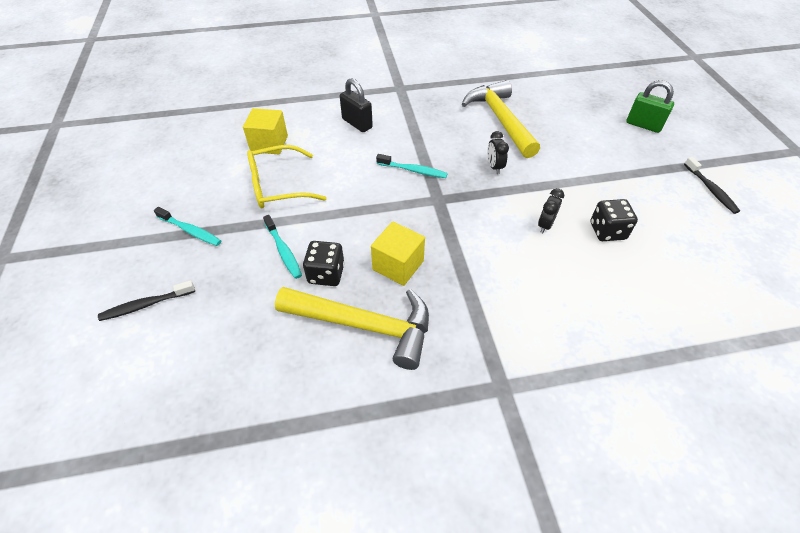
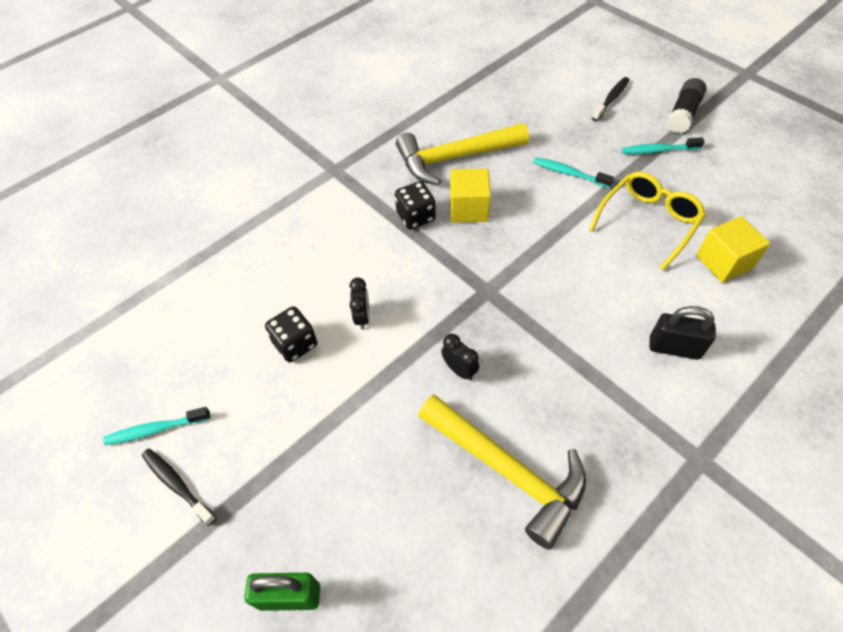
camera: 150 degrees right, 5 degrees up
(120, 251) = (683, 114): none -> black glue stick
(326, 274) = (517, 174): black dice -> black dice (415, 216)
(413, 170) = (543, 313): turquoise toothbrush -> turquoise toothbrush (155, 429)

